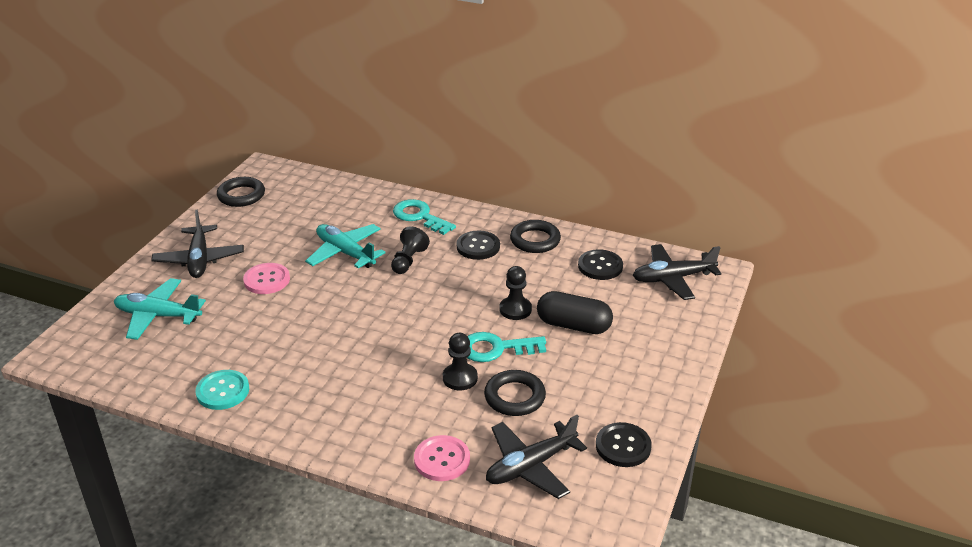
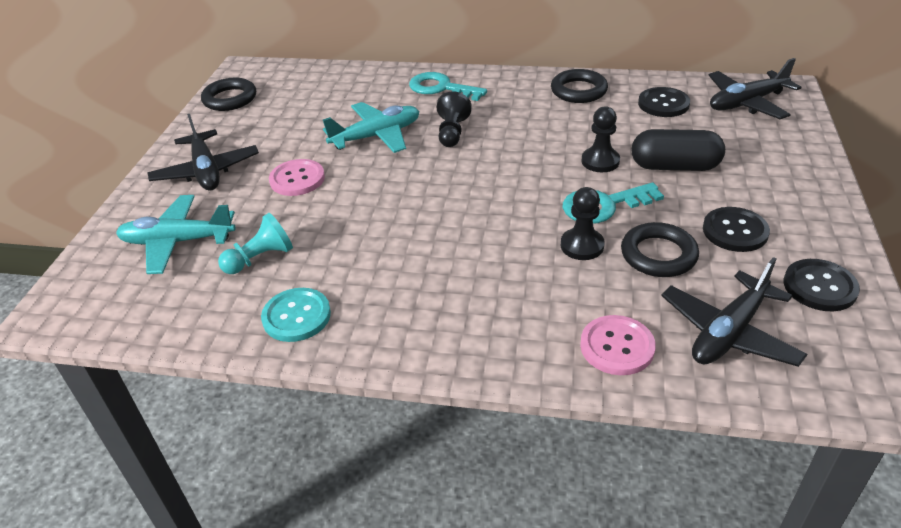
camera: 10 degrees left, 5 degrees up
(213, 341) = (260, 258): none -> turquoise pawn
(345, 253) = (376, 136): turquoise plane -> turquoise plane turned 120 degrees clockwise
(478, 246) = (521, 106): black button -> black button (735, 231)

